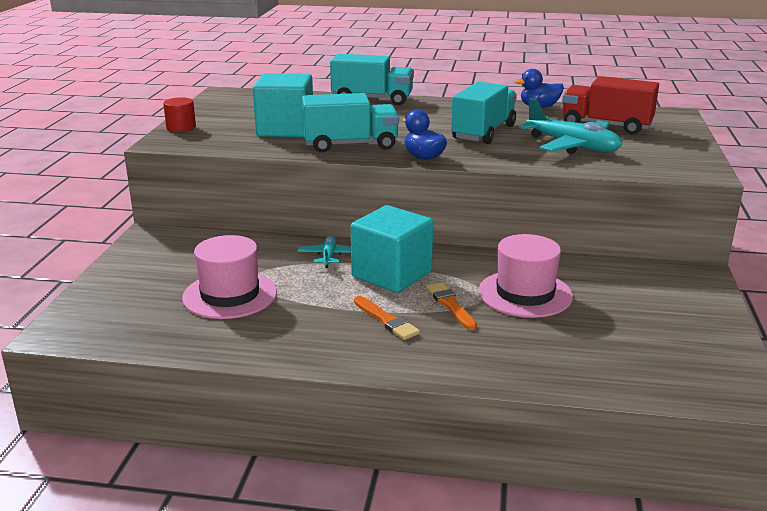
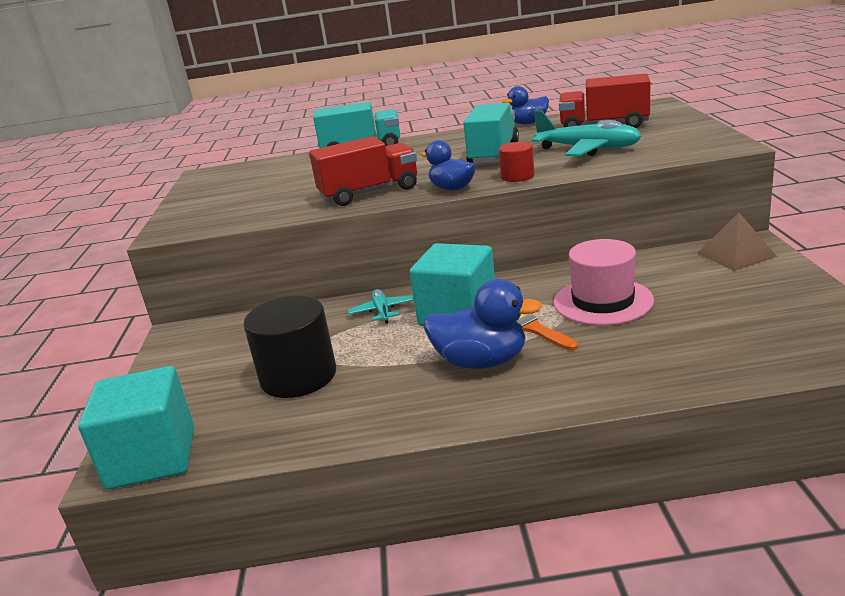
camera: 10 degrees left, 0 degrees up
(181, 127) = (177, 214): red cylinder -> red cylinder (517, 176)
(230, 295) = (298, 376): pink hat -> black cylinder
(285, 129) = (291, 193): turquoise cube -> turquoise cube (152, 458)
(350, 145) = (369, 193): turquoise truck -> red truck
(386, 320) = (481, 362): orange brush -> blue duck
(677, 280) = (736, 254): none -> brown pyramid

